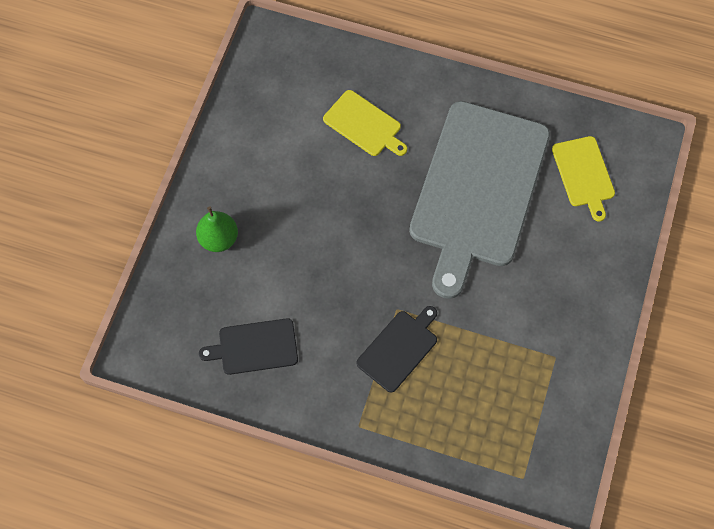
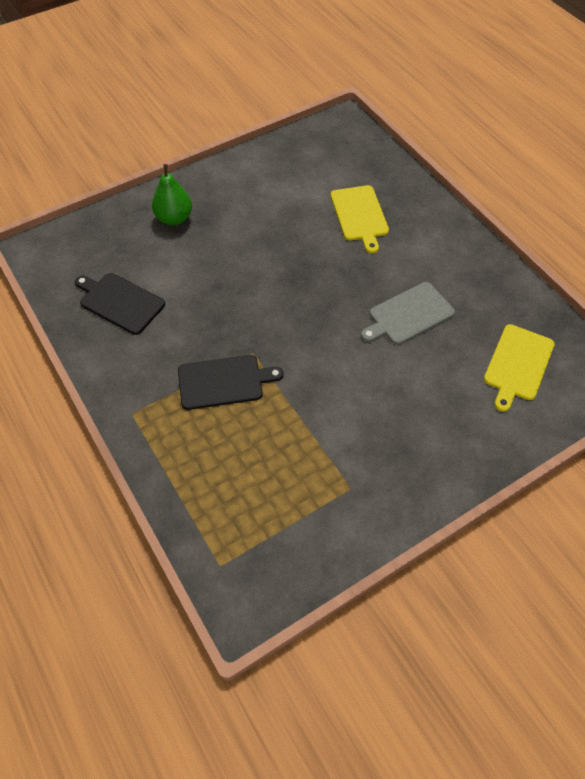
camera: 40 degrees right, 10 degrees down
(478, 190) = (408, 315): grey cutting board -> grey cutting board, size x0.44

